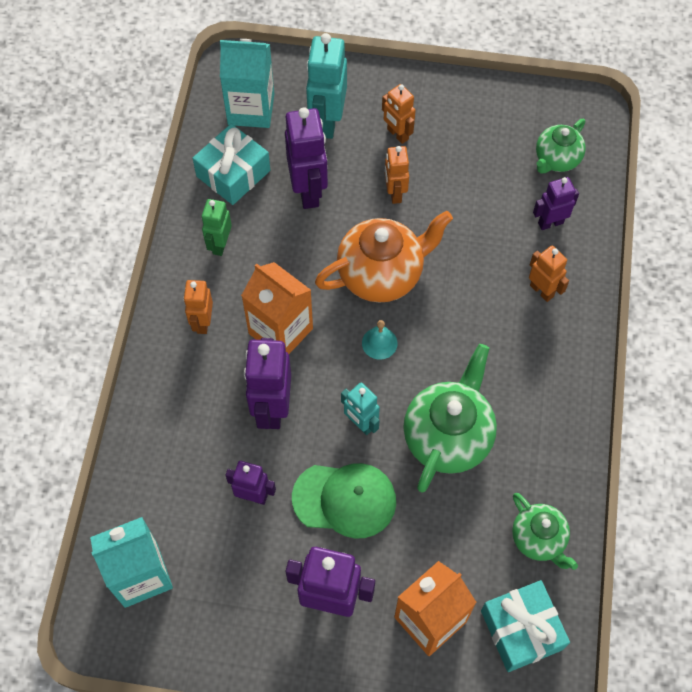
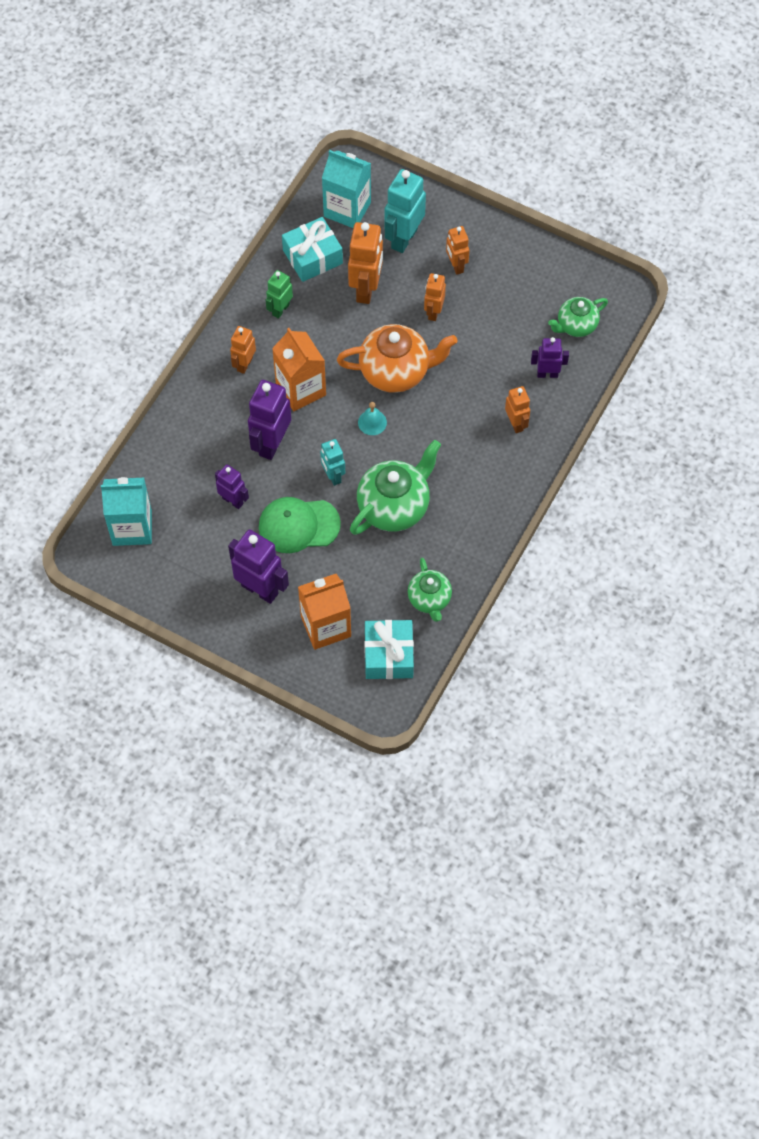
camera: 20 degrees right, 0 degrees up
(308, 191) = (366, 289): purple robot -> orange robot
(345, 500) = (298, 525): green cap -> green cap turned 150 degrees clockwise

